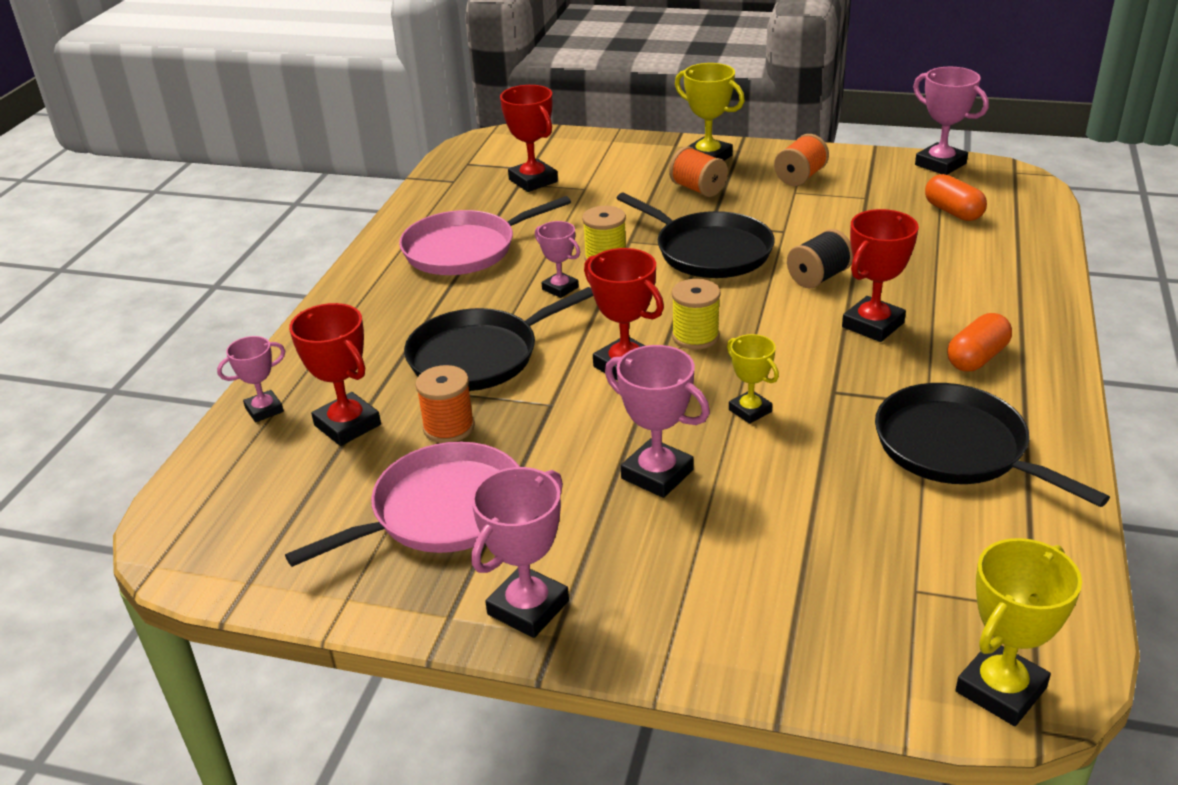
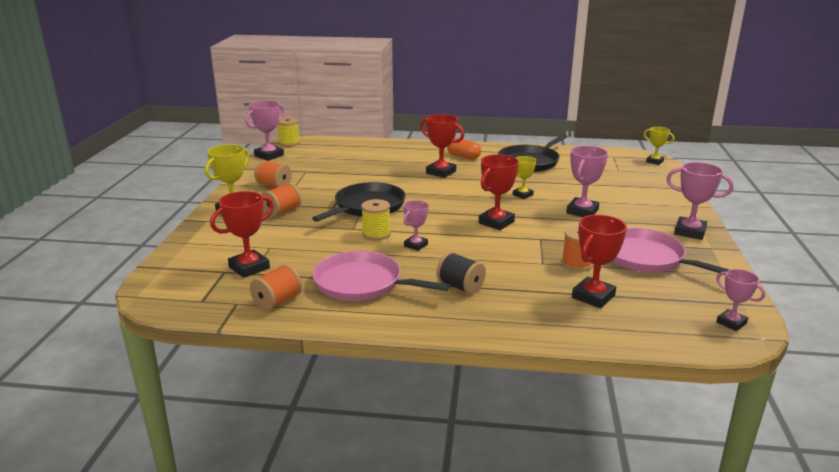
camera: 100 degrees left, 10 degrees down
(264, 410) = (595, 331): pink trophy -> pink trophy (731, 323)
(446, 201) = (277, 301): none -> orange spool
(465, 249) = (362, 283): pink pan -> pink pan turned 150 degrees clockwise
(479, 356) = (501, 263): black pan -> none
(695, 337) = (462, 207): yellow spool -> yellow spool (289, 143)
(818, 277) = (396, 182): black spool -> black spool (460, 286)
(953, 212) = (327, 155): orange capsule -> none
(1000, 689) = (654, 161): yellow trophy -> yellow trophy, size x0.63

